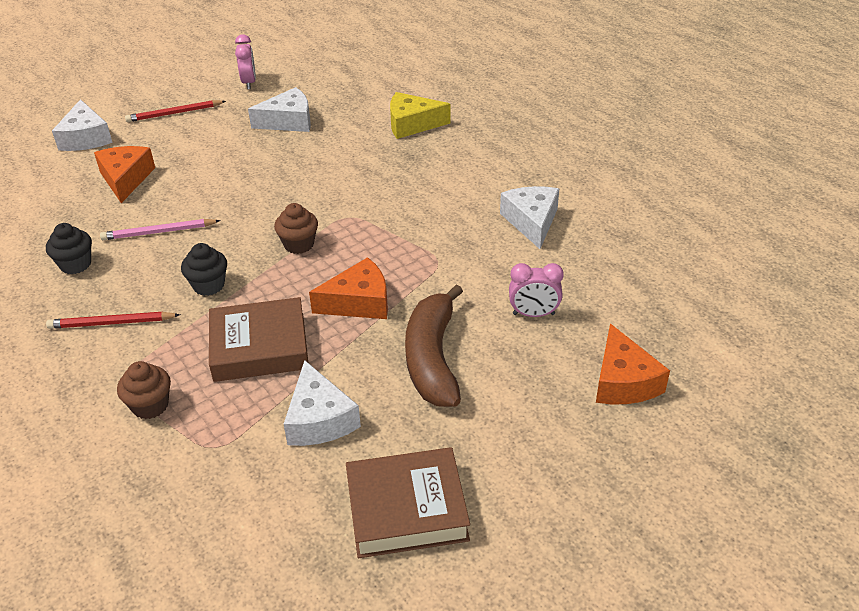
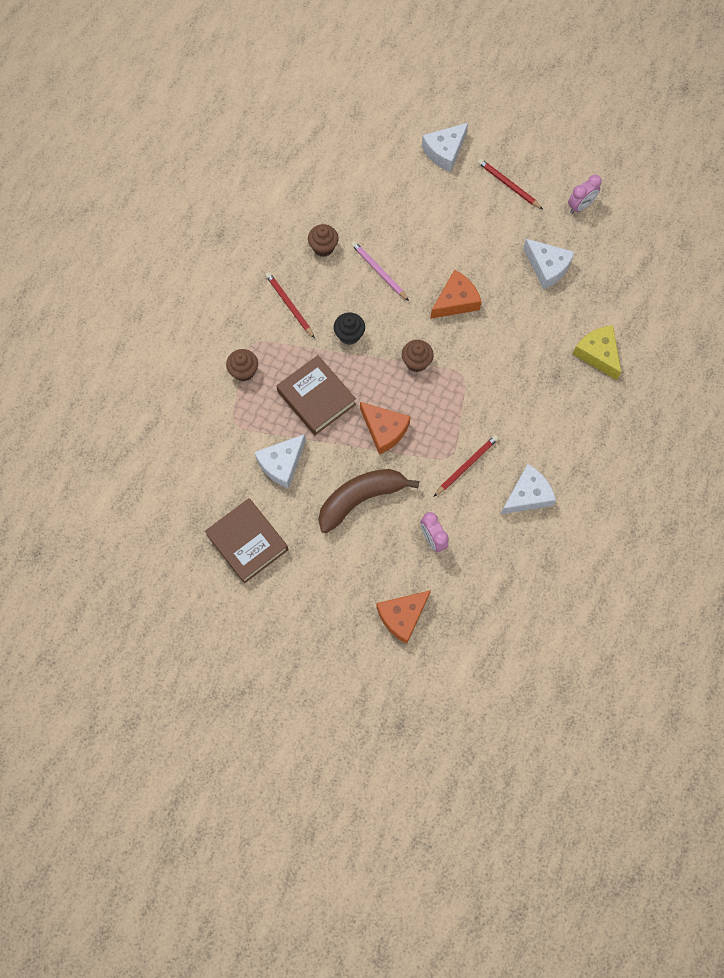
camera: 60 degrees right, 30 degrees up
(75, 264) = (323, 247): black cupcake -> brown cupcake
(126, 179) = (417, 211): orange cheese -> orange cheese (456, 301)
(460, 253) = (466, 465): none -> red pencil

